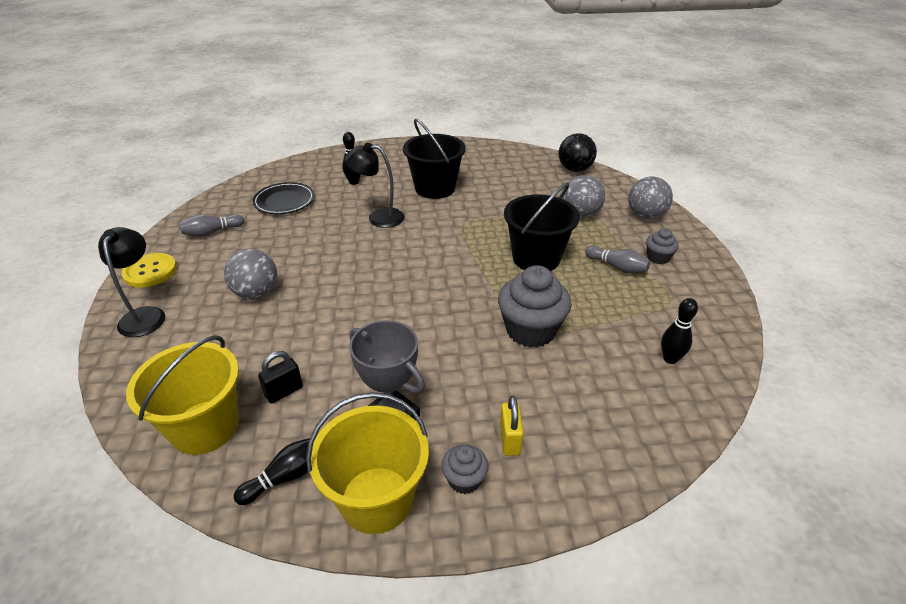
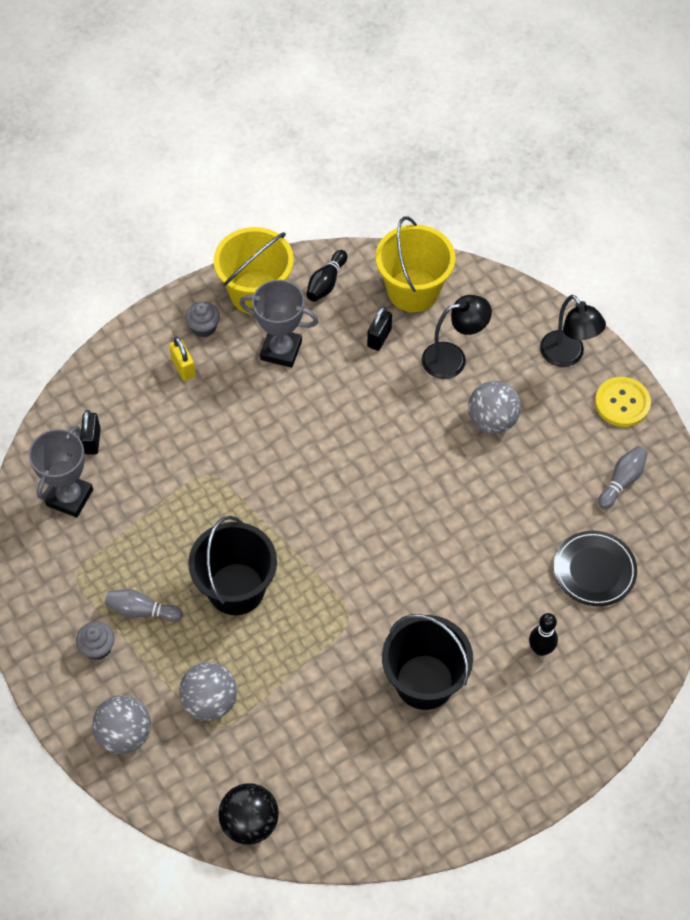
camera: 155 degrees right, 20 degrees up
(378, 217) = (456, 587): black lamp -> black lamp (453, 358)
(530, 330) = (205, 481): grey cupcake -> none
(637, 400) = (92, 441): none -> black padlock
(670, 359) = (69, 497): black bowling pin -> grey trophy

